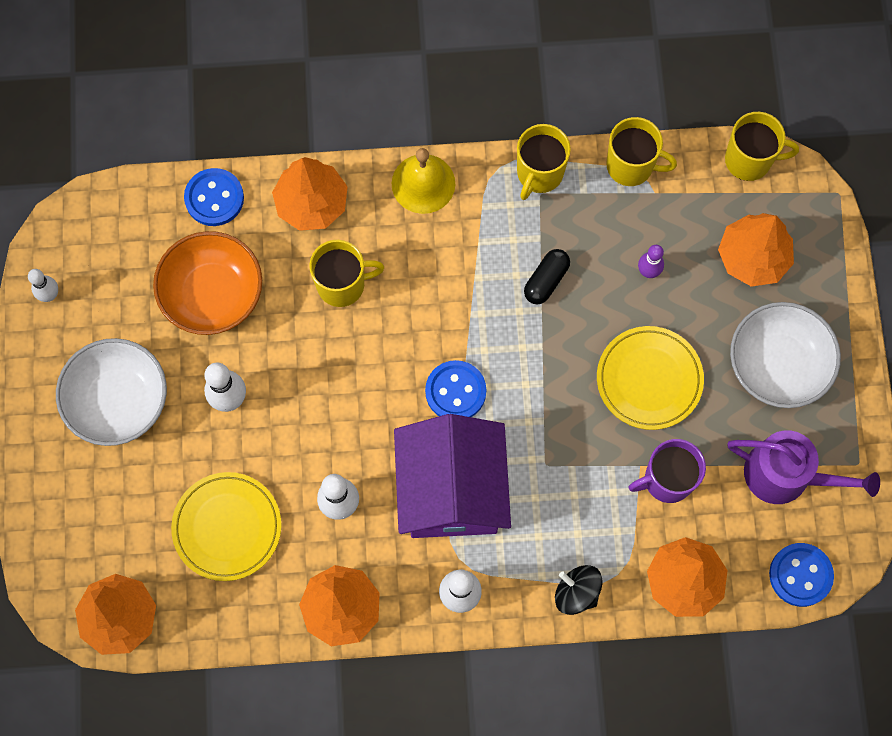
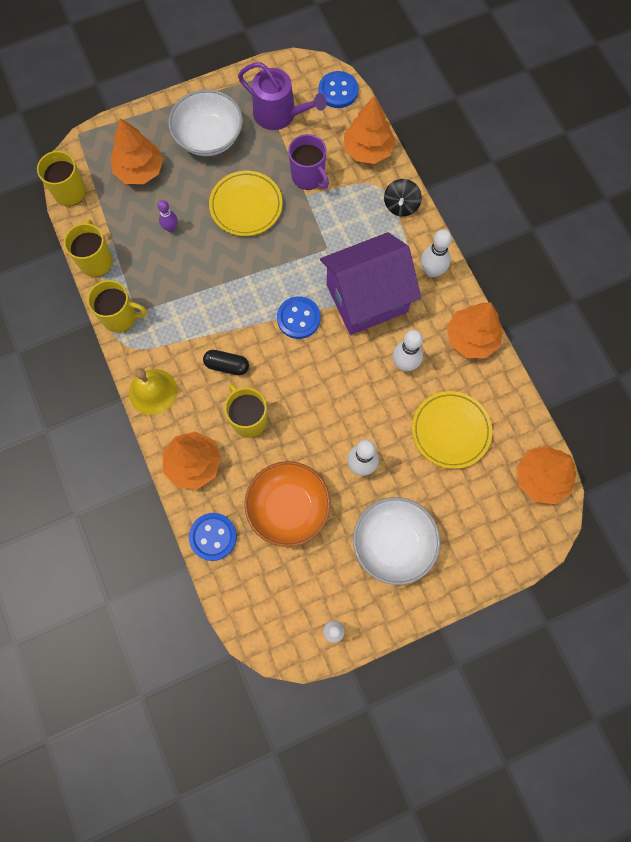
camera: 110 degrees left, 0 degrees up
(546, 280) = (199, 287): black capsule -> black capsule (227, 365)
(785, 475) = (279, 114): purple watering can -> purple watering can turned 120 degrees clockwise

